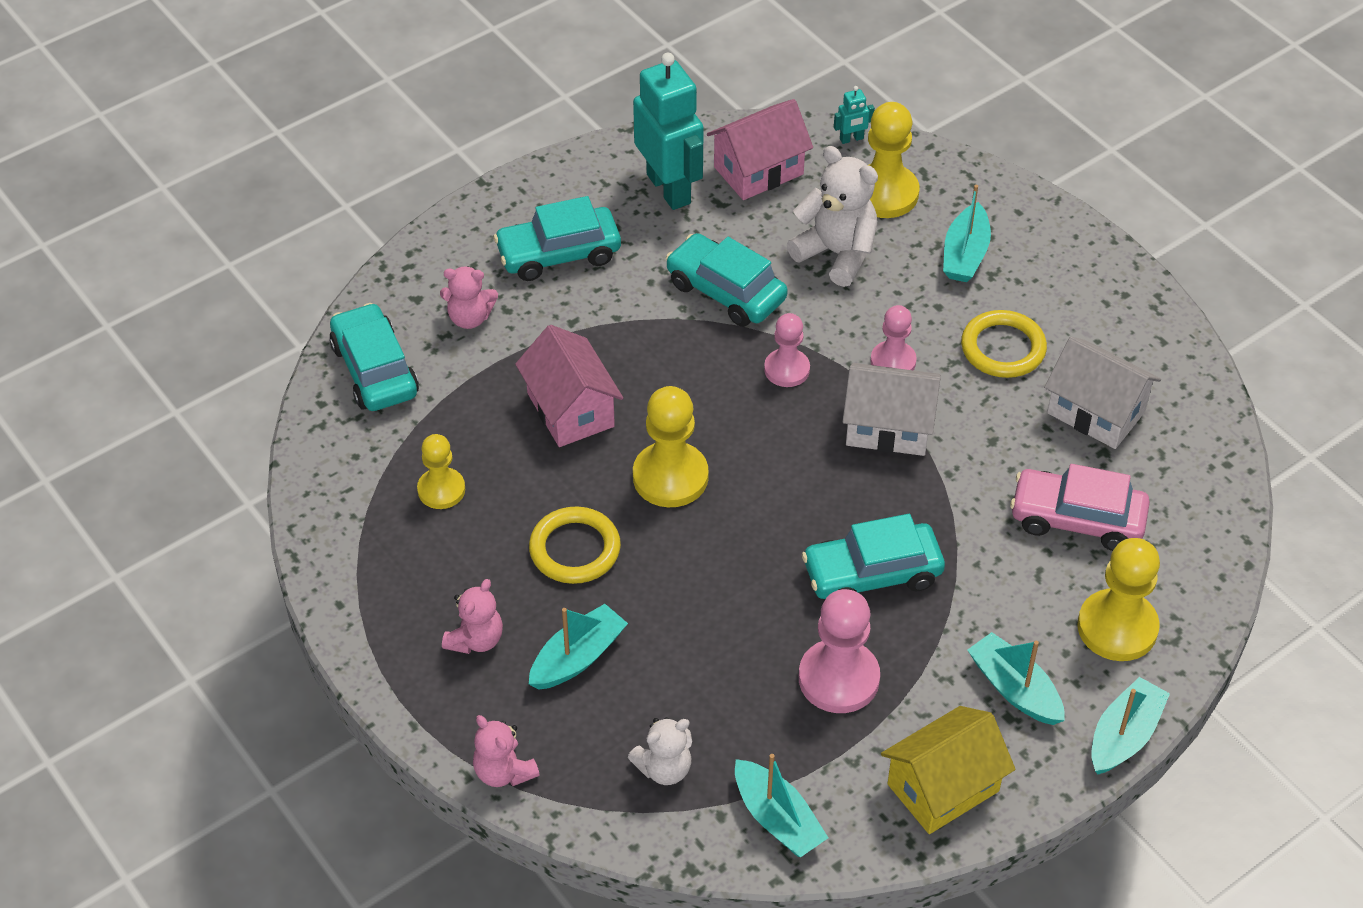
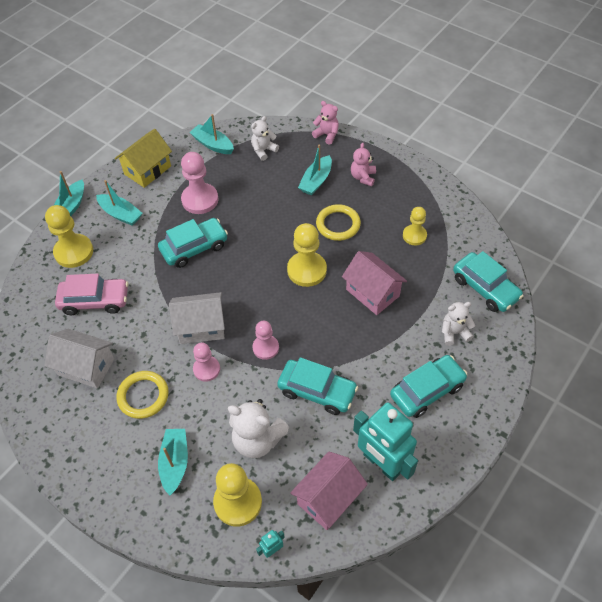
camera: 165 degrees right, 5 degrees up
(470, 318) = (454, 333): pink teddy bear -> white teddy bear

